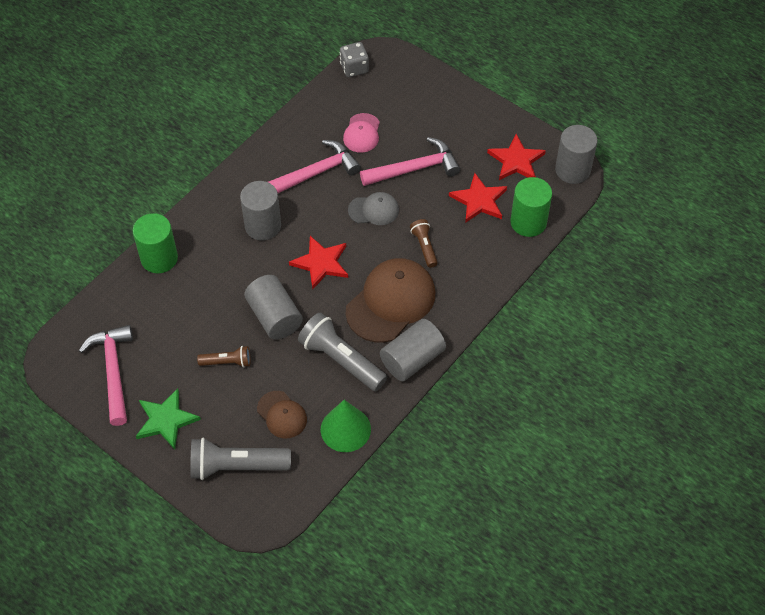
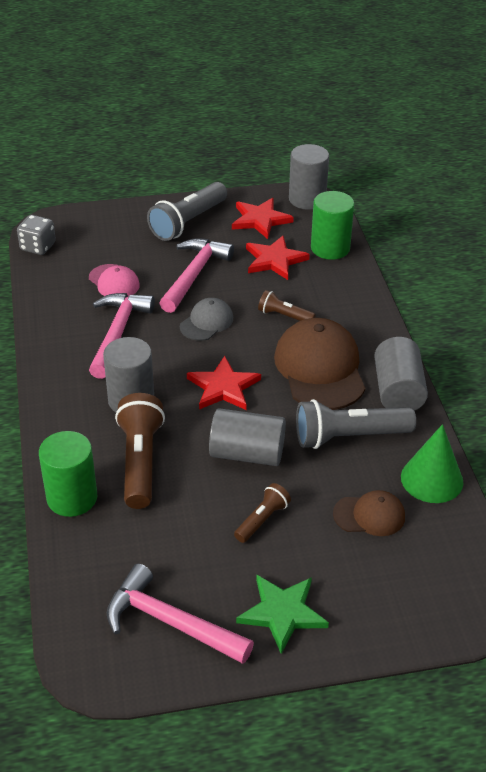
camera: 50 degrees left, 15 degrees down
(217, 269) = (140, 462): none -> brown flashlight
(236, 466) = (398, 587): grey flashlight -> grey flashlight (188, 222)

